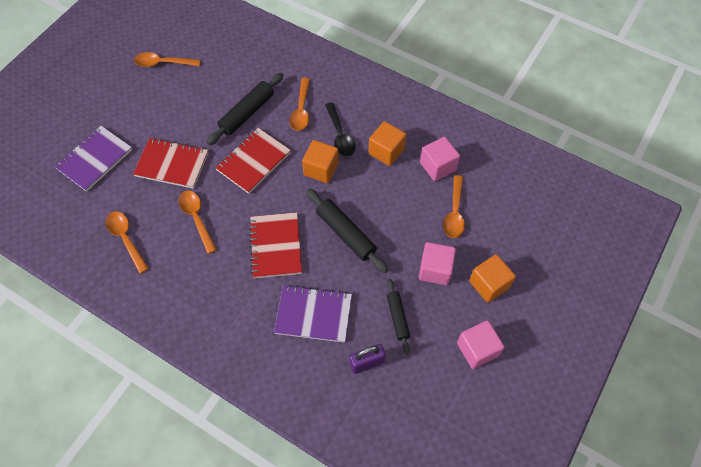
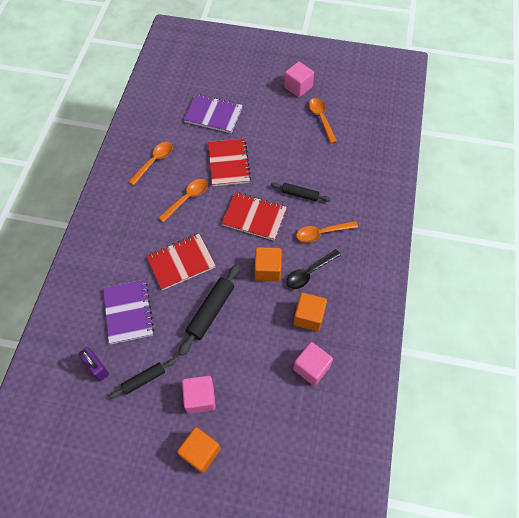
camera: 70 degrees right, 0 degrees up
(247, 113) = (300, 195): black rolling pin -> black rolling pin, size x0.63
(454, 213) = (266, 398): orange spoon -> none
(477, 349) = (132, 459): pink cube -> pink cube (298, 87)

